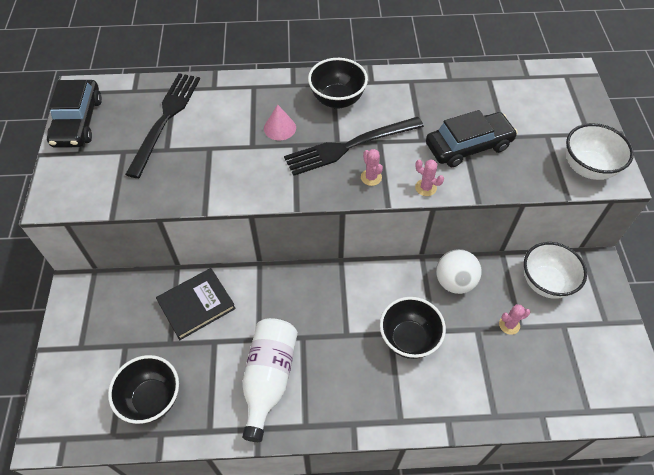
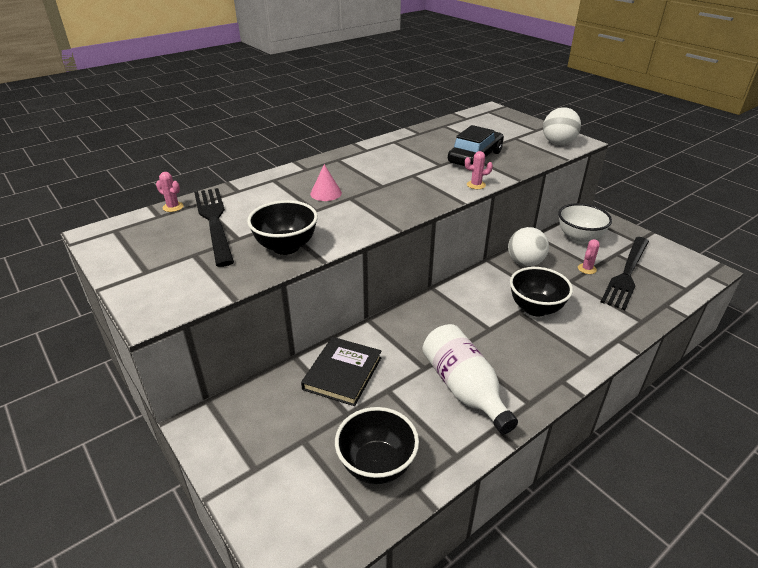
camera: 35 degrees left, 20 degrees down
(78, 121) = (119, 253): black car -> none
(337, 100) = (352, 165): black bowl -> black bowl (286, 247)
(349, 146) = (394, 184): black fork -> black fork (626, 274)
(371, 177) = (431, 193): pink cactus -> pink cactus (173, 207)
(587, 168) = (558, 143): white bowl -> white ball

